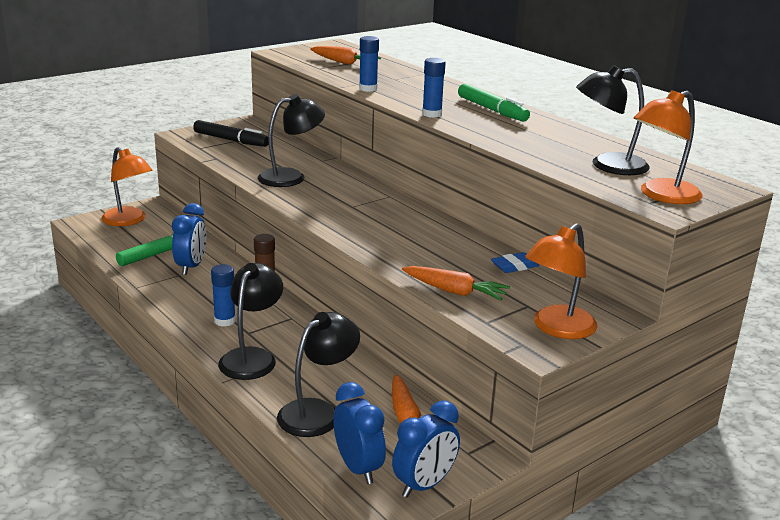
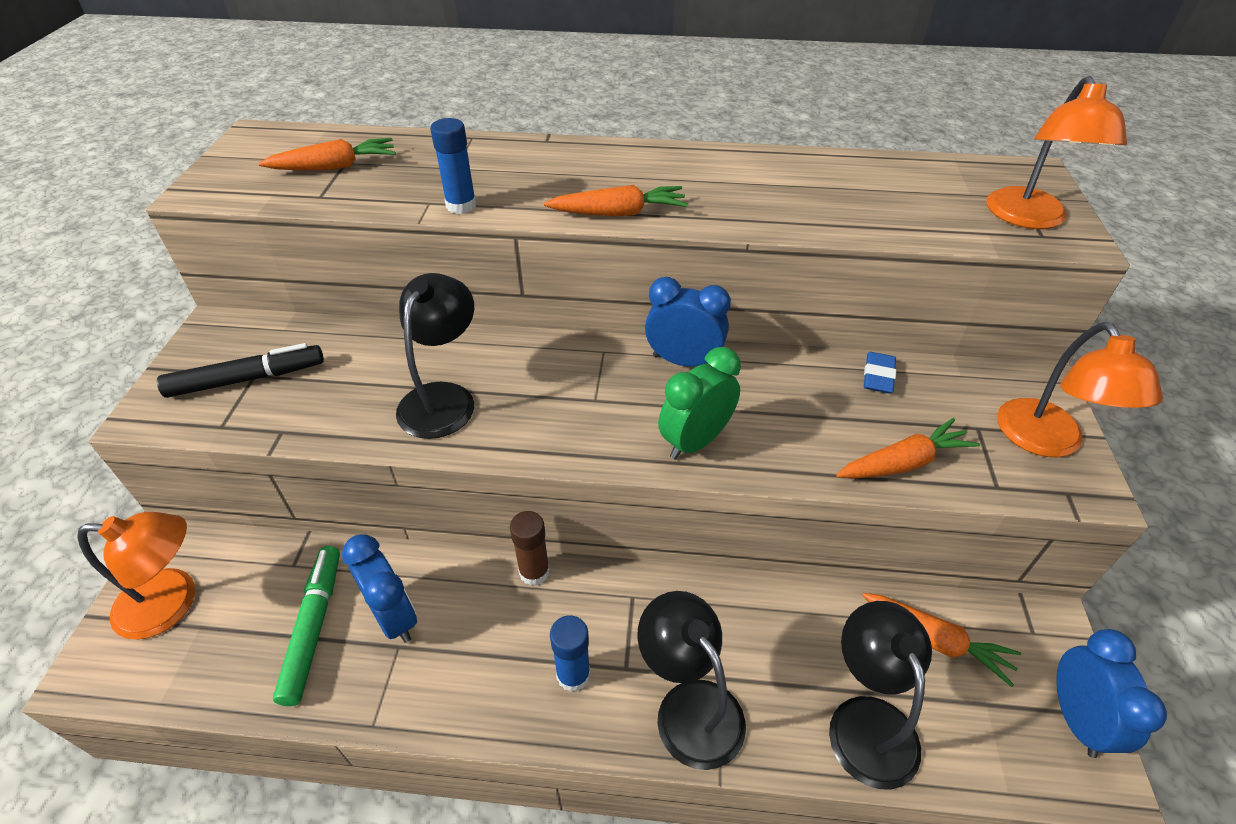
camera: 45 degrees left, 20 degrees up
(358, 468) = (1010, 762): blue clock -> blue clock (683, 361)
(368, 237) = (695, 441): none -> green clock
(432, 114) = (618, 213): blue glue stick -> orange carrot
(492, 110) = (659, 168): green marker -> none
(608, 165) = (913, 199): black lamp -> none

